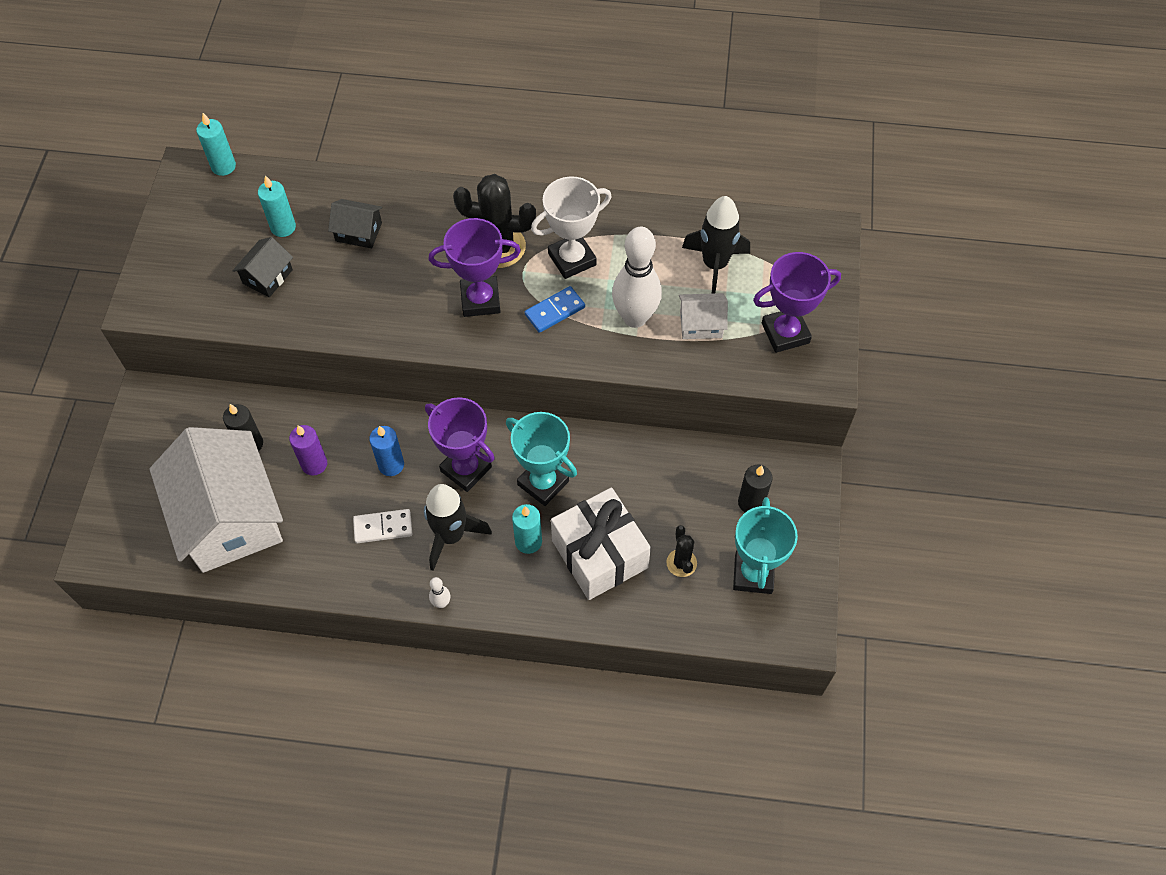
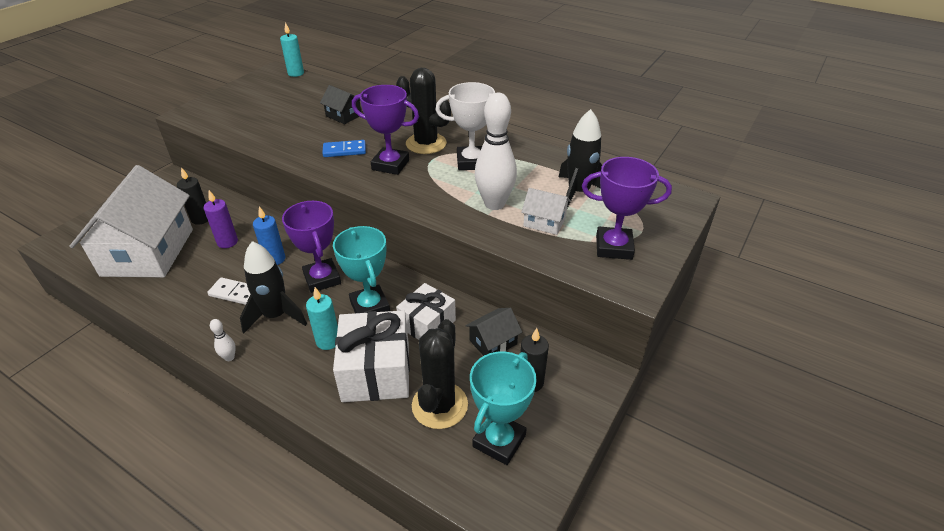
camera: 25 degrees right, 20 degrees down
(267, 276) = (270, 120): black house -> black house (493, 342)
(283, 227) = (302, 103): turquoise candle -> none
(554, 311) = (437, 184): blue domino -> blue domino (344, 150)
(616, 479) = (427, 324): none -> white gift
(681, 563) = (439, 405): black cactus -> black cactus, size x1.87

